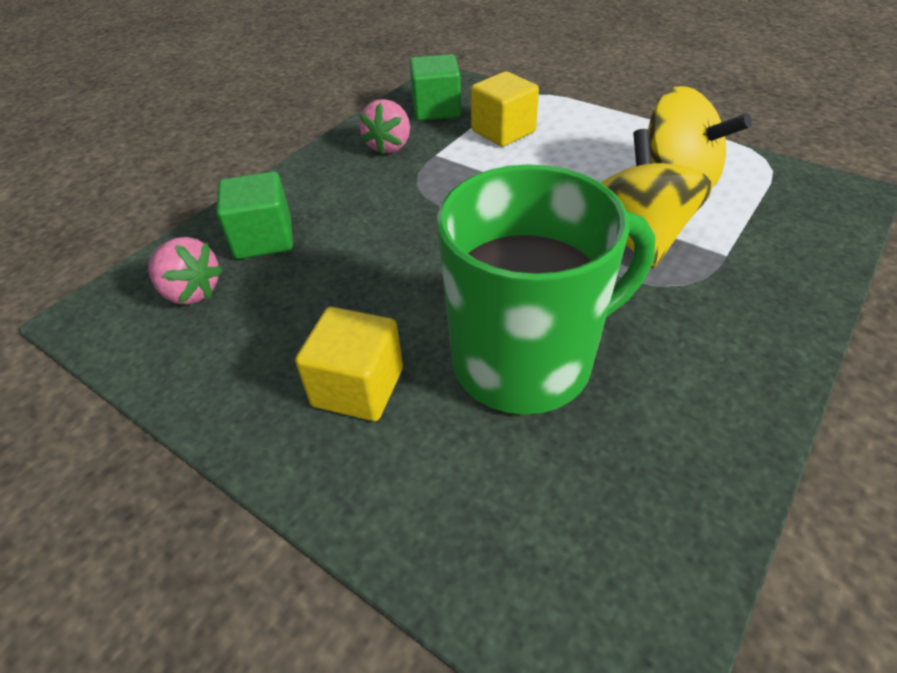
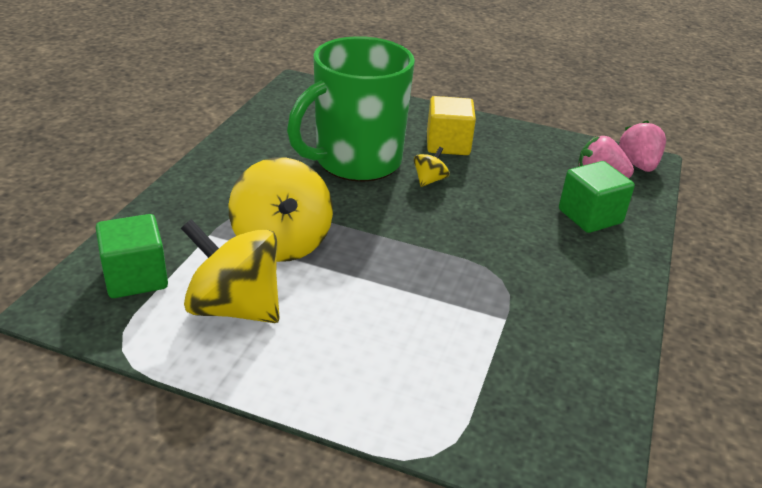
camera: 160 degrees right, 10 degrees down
(389, 146) = (565, 326): pink strawberry -> pink strawberry (638, 165)
(427, 311) = (429, 180): none -> yellow spinning top
(436, 109) = (552, 400): green cube -> green cube (136, 277)
(503, 131) = (443, 364): yellow cube -> none

